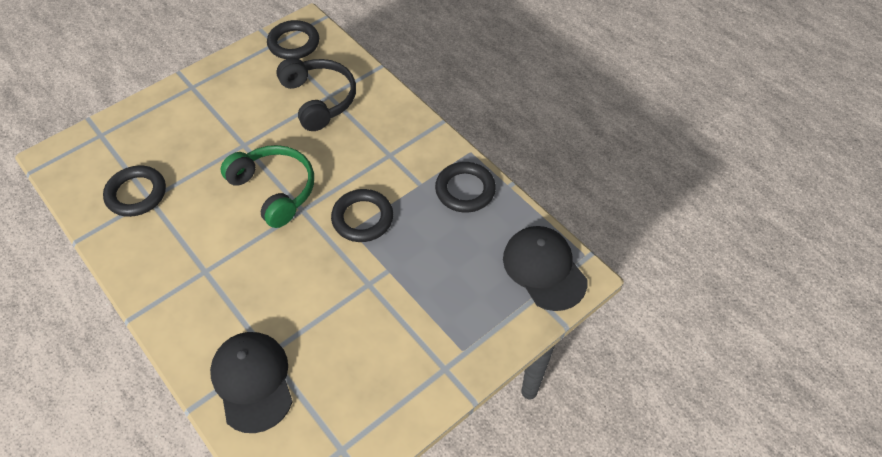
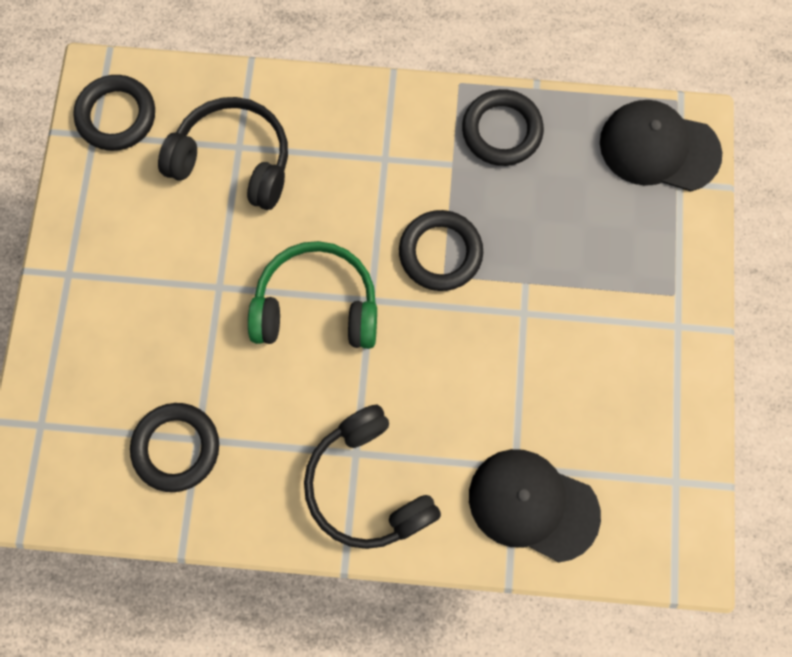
camera: 45 degrees left, 20 degrees up
(190, 291) = (368, 485): none -> black headphones

